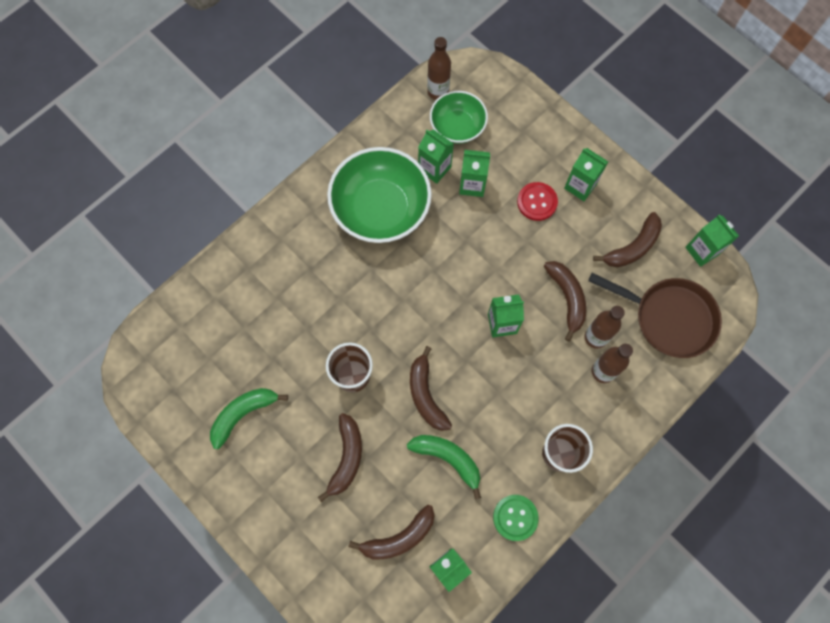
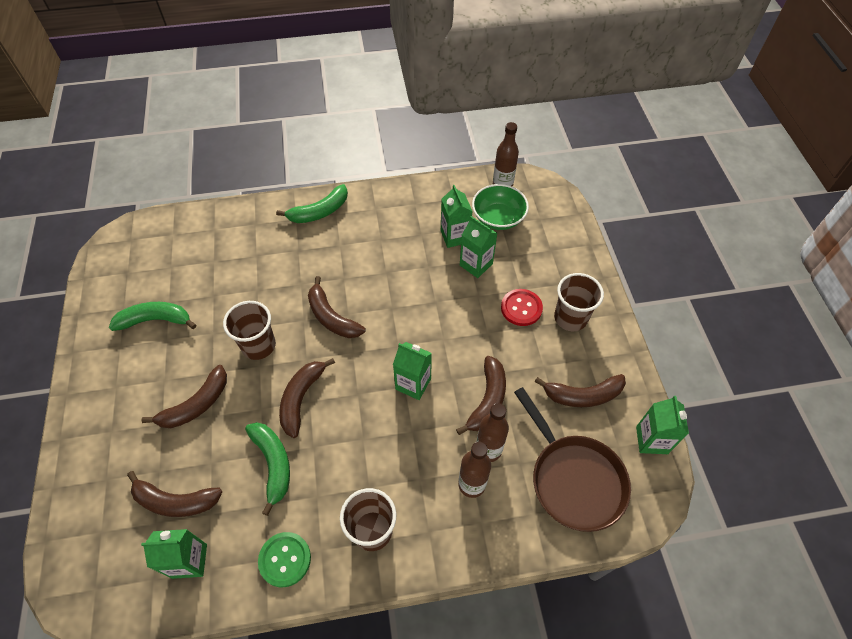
camera: 35 degrees right, 15 degrees down
(296, 219) = (319, 212): none -> green banana
(380, 209) = (388, 240): green bowl -> none
(392, 310) = (331, 317): none -> brown banana
(580, 186) = (570, 318): green carton -> brown cup

